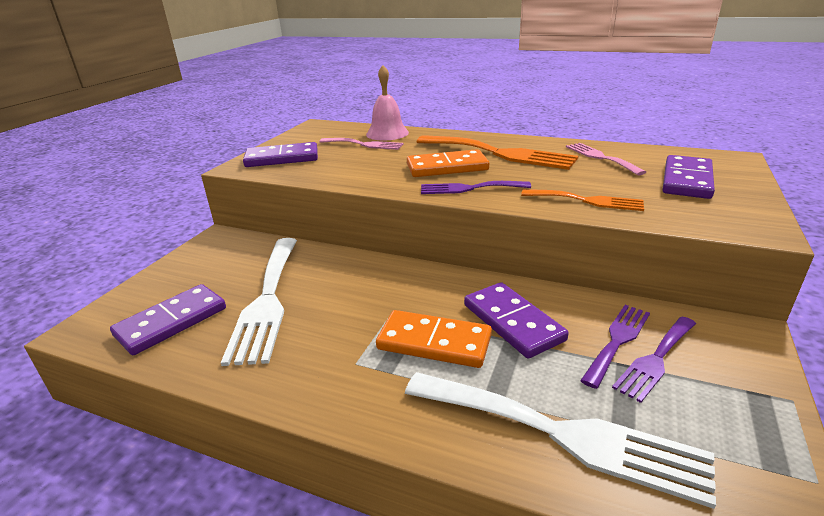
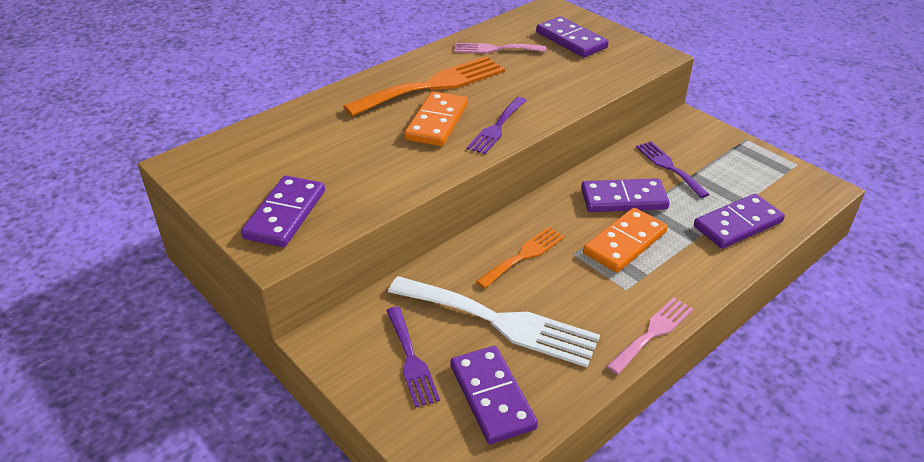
camera: 65 degrees left, 10 degrees up
(364, 144) = (309, 148): pink fork -> pink fork (653, 333)
(387, 133) = (290, 124): pink bell -> none
(562, 434) = (737, 224): white fork -> purple domino
(587, 201) = (569, 89): orange fork -> orange fork (524, 255)
(655, 359) = (694, 162): purple fork -> purple fork (411, 360)

